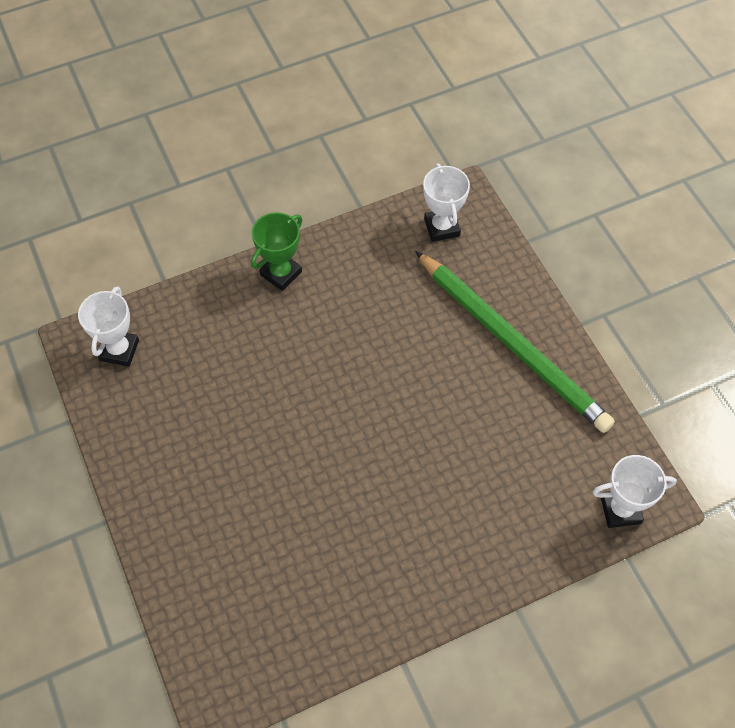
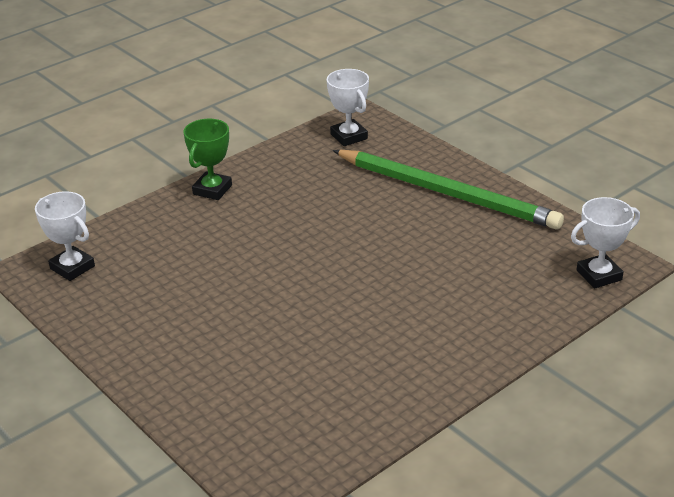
camera: 15 degrees left, 25 degrees down
(119, 350) = (72, 267): white trophy -> white trophy turned 45 degrees counterclockwise

